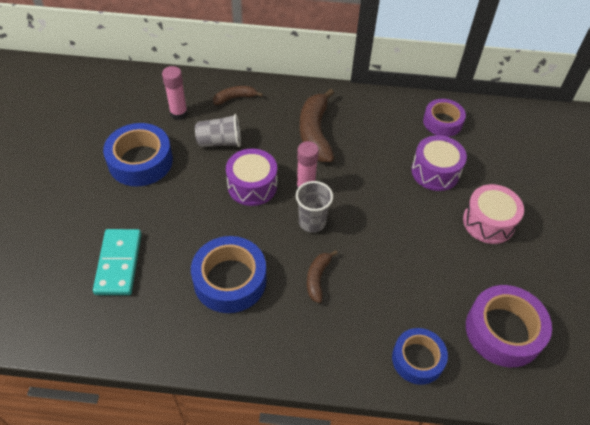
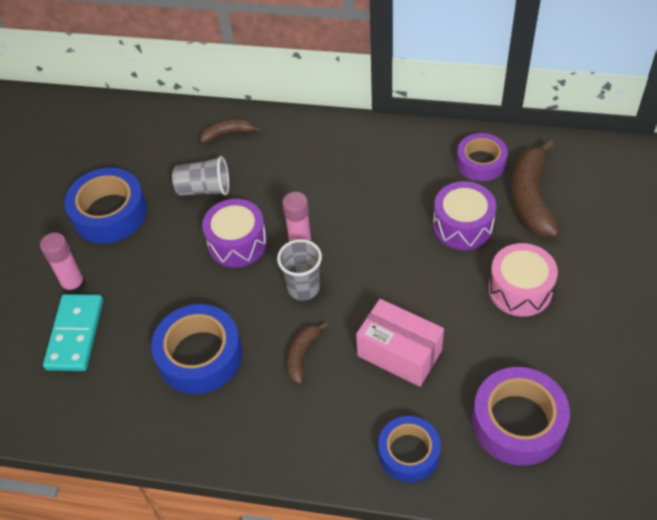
camera: 10 degrees right, 0 degrees up
(179, 113) = (159, 154): pink glue stick -> pink glue stick (74, 285)
(315, 133) = (320, 177): brown banana -> brown banana (531, 197)
(398, 275) = (399, 353): none -> pink box

